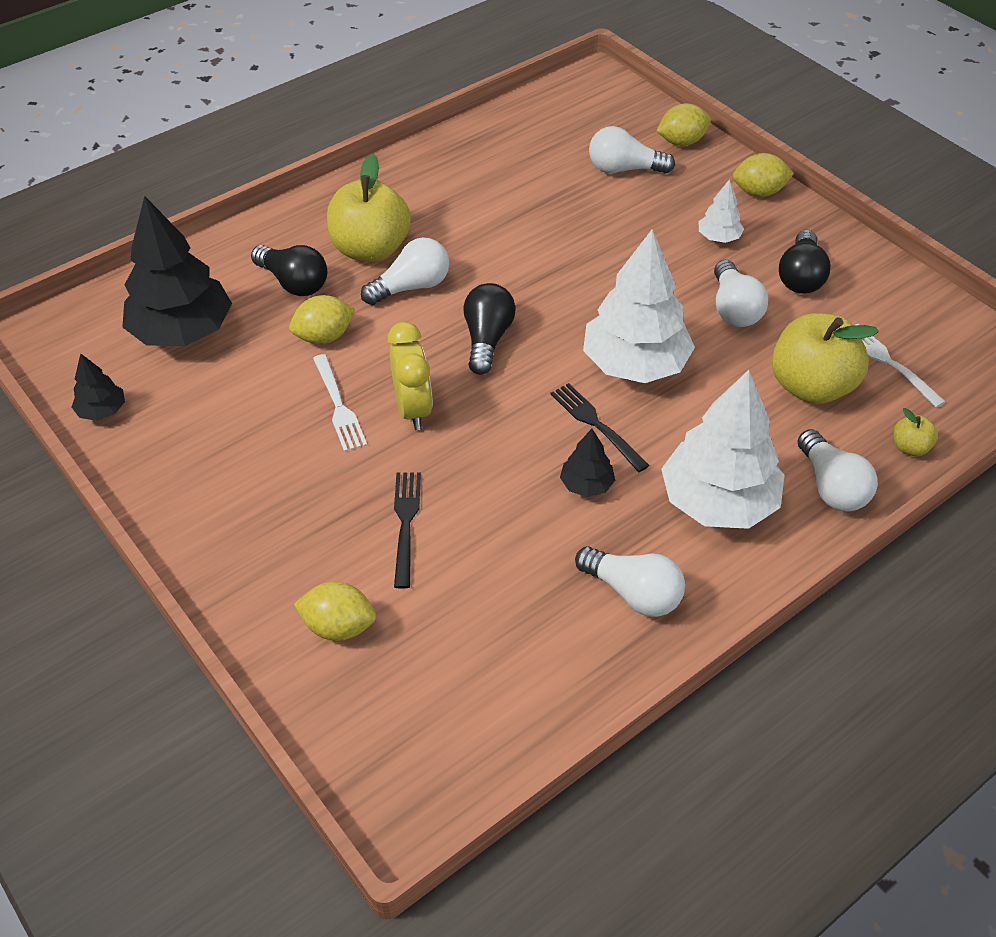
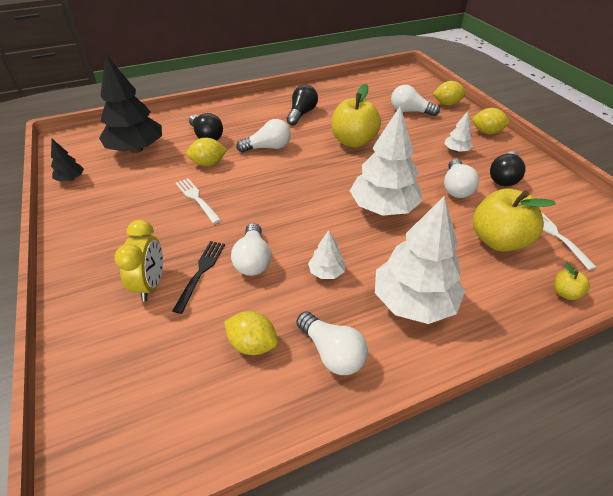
camera: 15 degrees right, 5 degrees down
(338, 406) = (197, 199): white fork -> white fork turned 150 degrees clockwise
(338, 626) = (124, 329): yellow lemon -> yellow lemon (252, 344)
(370, 249) = (255, 127): yellow apple -> yellow apple (353, 141)
(413, 409) = (238, 208): yellow clock -> yellow clock (151, 284)
(487, 339) = (298, 179): black light bulb -> black light bulb (301, 114)
(586, 485) = (326, 272): black tree -> white tree
(596, 425) = (346, 237): black fork -> none
(831, 486) = (500, 308): white light bulb -> white light bulb (253, 260)

